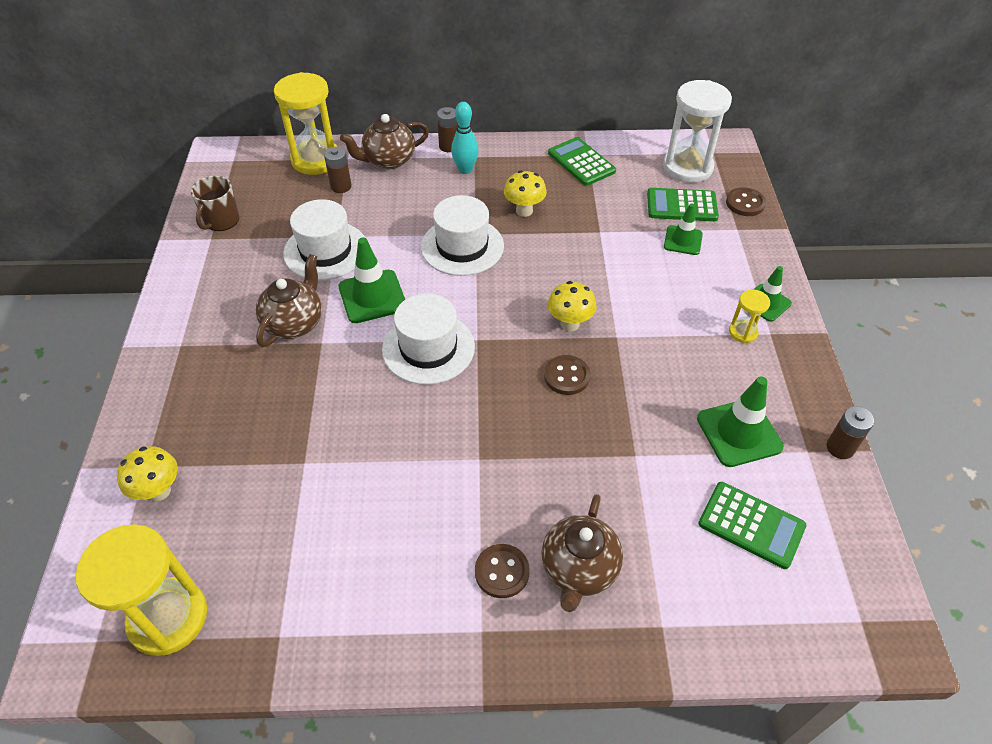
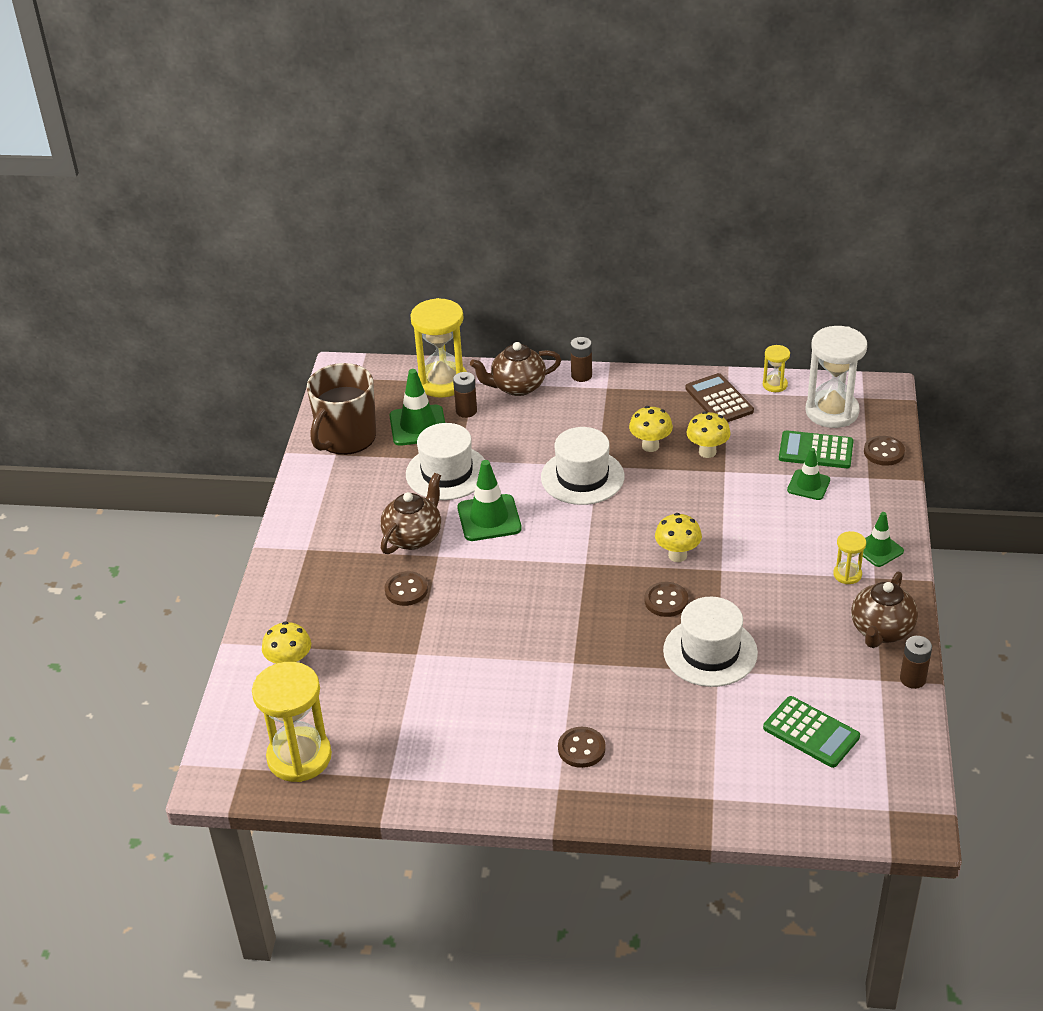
camera: 10 degrees right, 10 degrees down
(221, 220) = (346, 438): brown mug -> brown mug, size x1.70
(289, 385) = (406, 590): none -> brown button
(428, 348) = (538, 567): white hat -> white hat (710, 652)
(465, 170) = (595, 401): turquoise bowling pin -> none
(579, 213) = (707, 452): none -> yellow mushroom
(579, 569) = (649, 752): brown teapot -> brown teapot (881, 630)
(581, 162) = (719, 400): green calculator -> brown calculator
(630, 145) = (775, 385): none -> yellow hourglass
(739, 433) = (819, 660): green traffic cone -> green traffic cone (418, 426)

